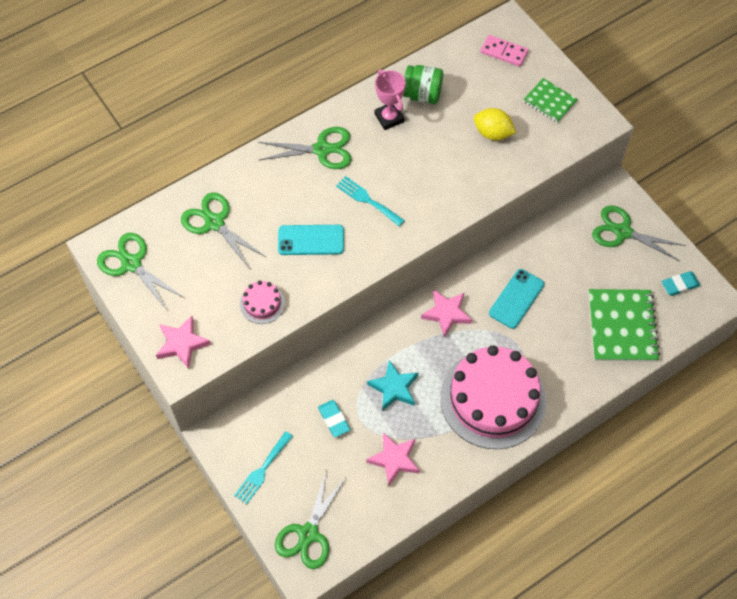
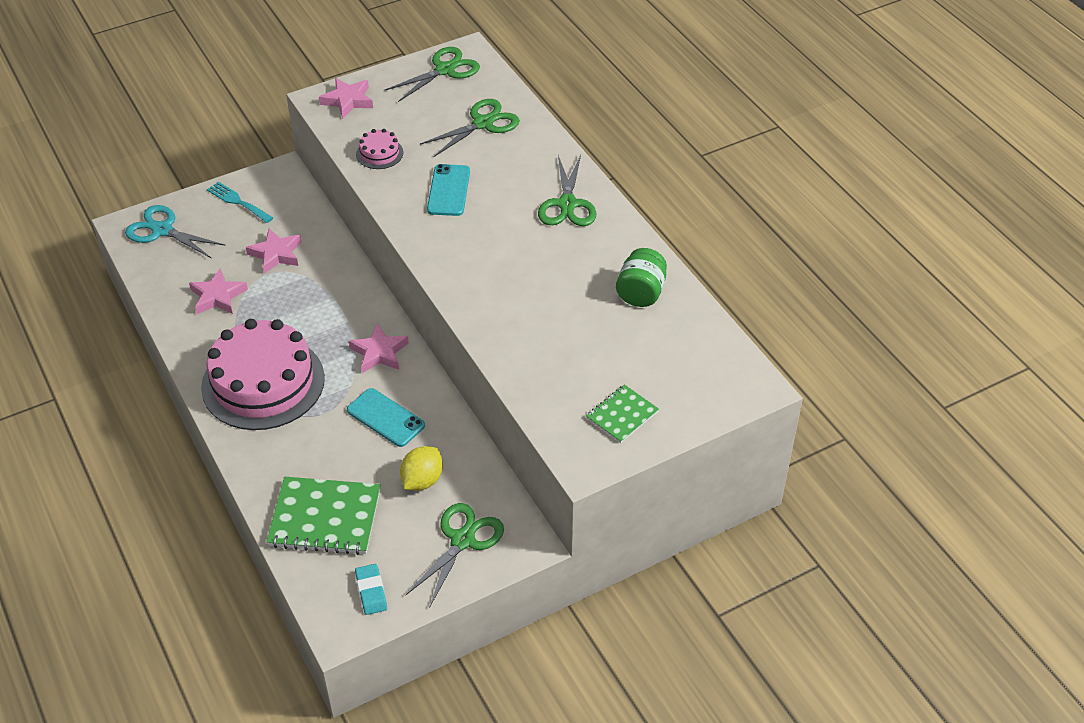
camera: 95 degrees right, 15 degrees down
(308, 534) = (162, 230): green scissors -> turquoise scissors
(334, 419) = (276, 254): turquoise eraser -> pink star
(367, 200) = (493, 236): turquoise fork -> none
(389, 118) = (607, 261): pink trophy -> none
(394, 388) = (299, 302): turquoise star -> none
(492, 133) = (576, 353): yellow lemon -> yellow lemon (422, 480)
(504, 52) = (706, 377): pink domino -> none

